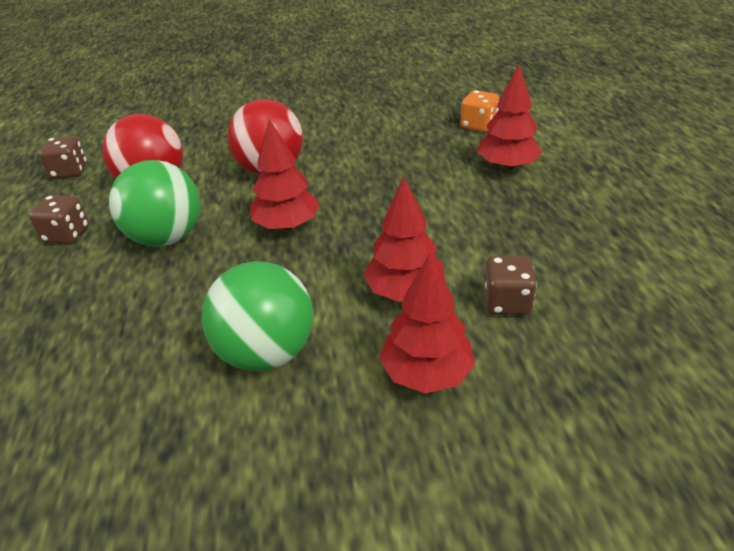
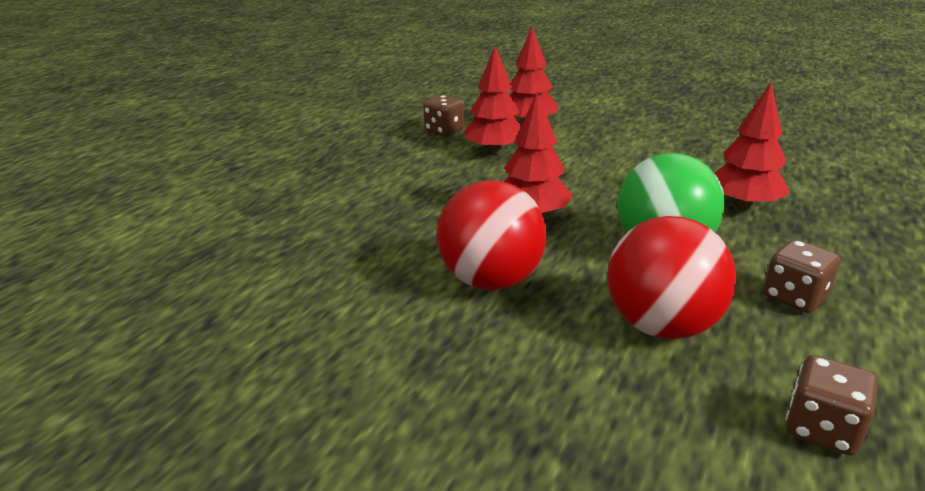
camera: 145 degrees left, 10 degrees down
(267, 352) = (613, 154): green ball -> none
(478, 125) = (207, 235): orange dice -> none
(507, 166) = (282, 189): red tree -> red tree (743, 205)

